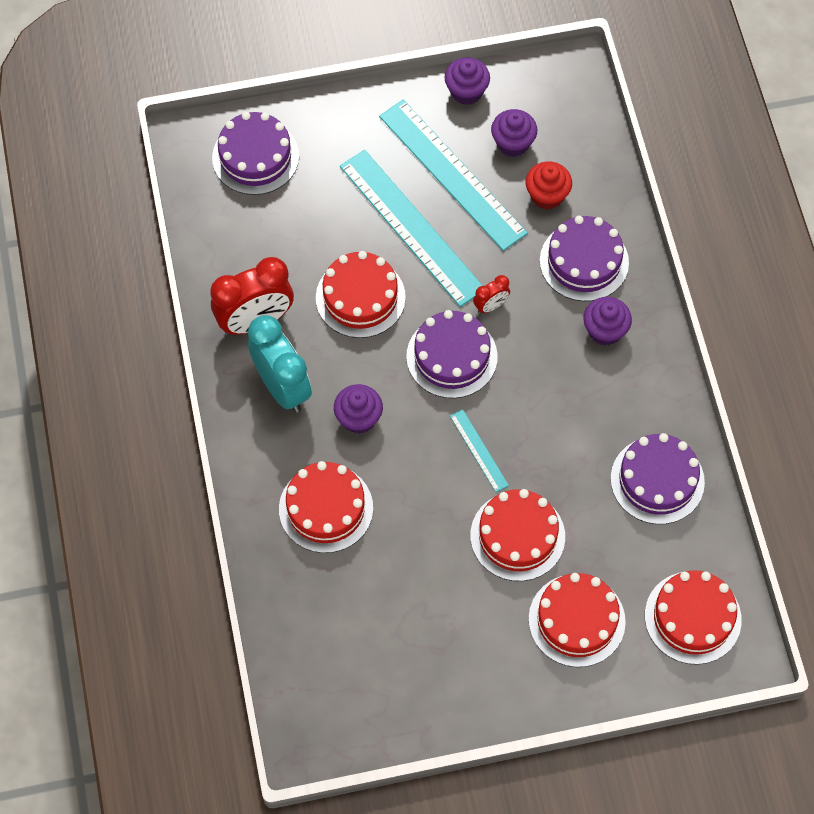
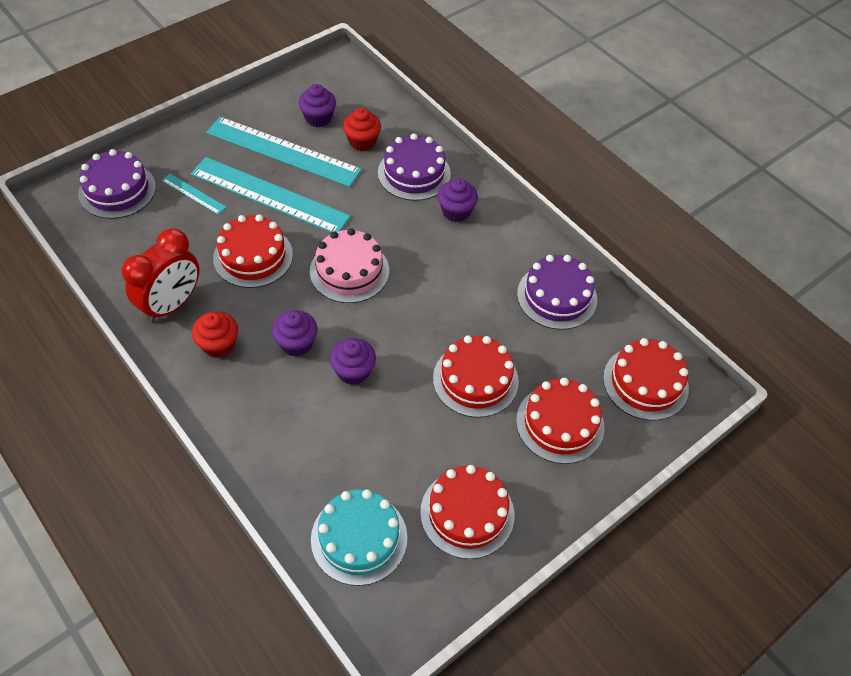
camera: 30 degrees left, 10 degrees down
(282, 387) = (218, 345): turquoise clock -> red cupcake
(324, 643) = (359, 538): none -> turquoise cake
(326, 508) = (304, 424): red cake -> red cake (467, 513)
(452, 356) = (349, 271): purple cake -> pink cake
(466, 91) = (266, 98): purple cupcake -> purple cupcake (353, 371)
(479, 450) = (408, 329): turquoise ruler -> turquoise ruler (193, 193)
(490, 306) = (360, 226): red clock -> none

